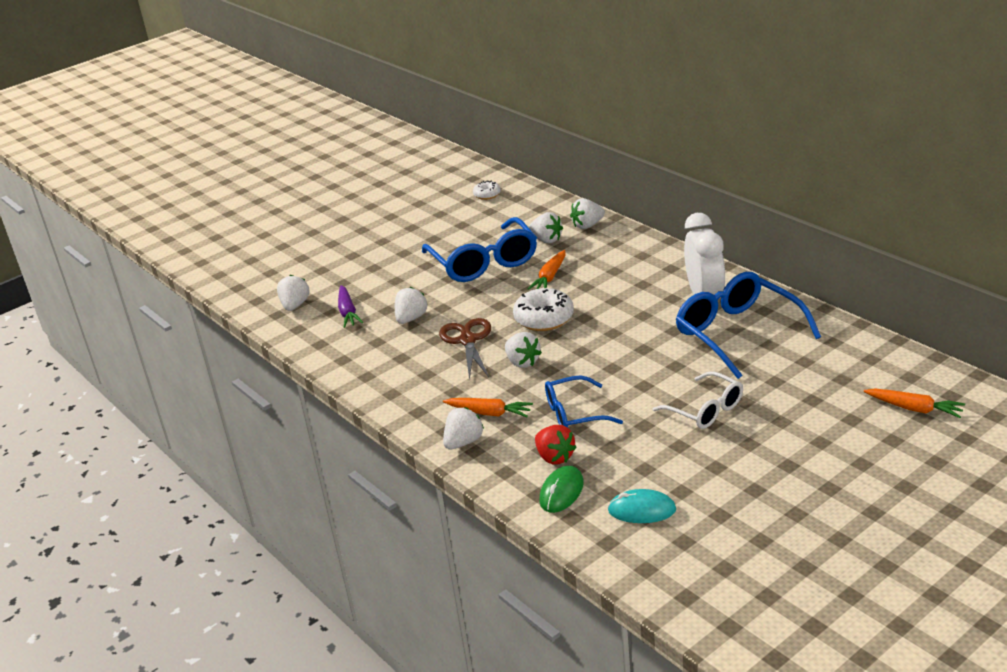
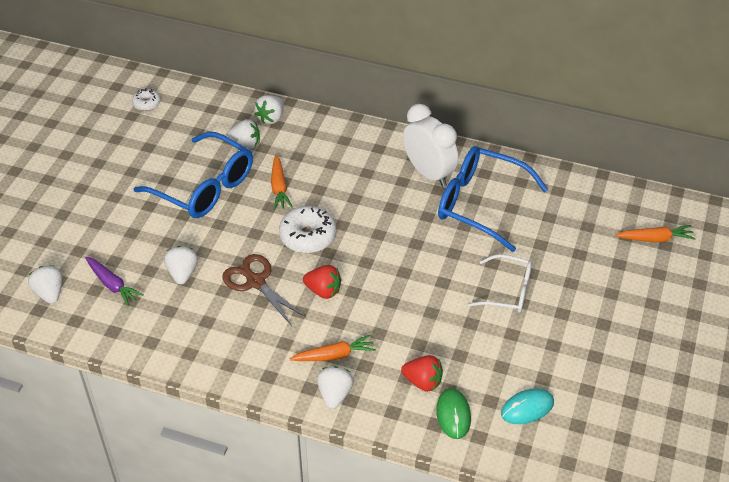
camera: 35 degrees left, 15 degrees up
(522, 362) = (323, 291): white strawberry -> red strawberry
(574, 414) = (407, 331): blue glasses -> none

